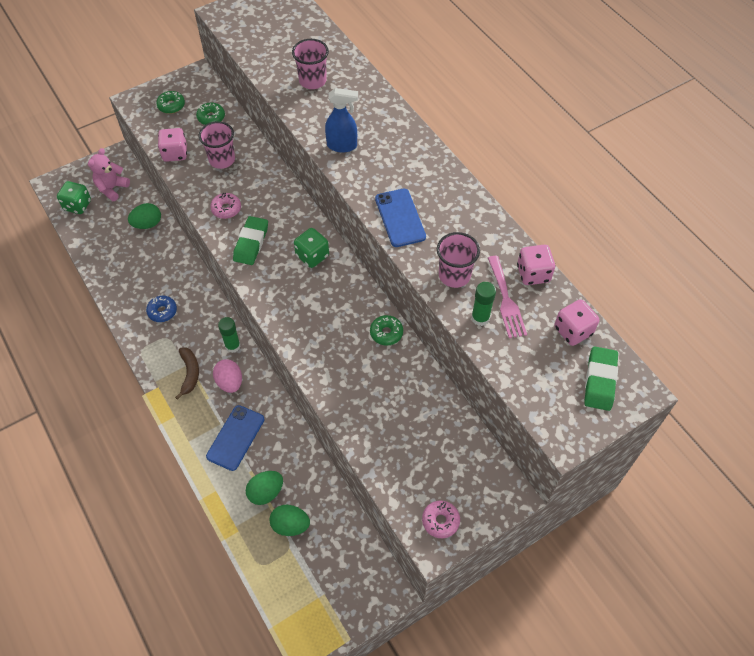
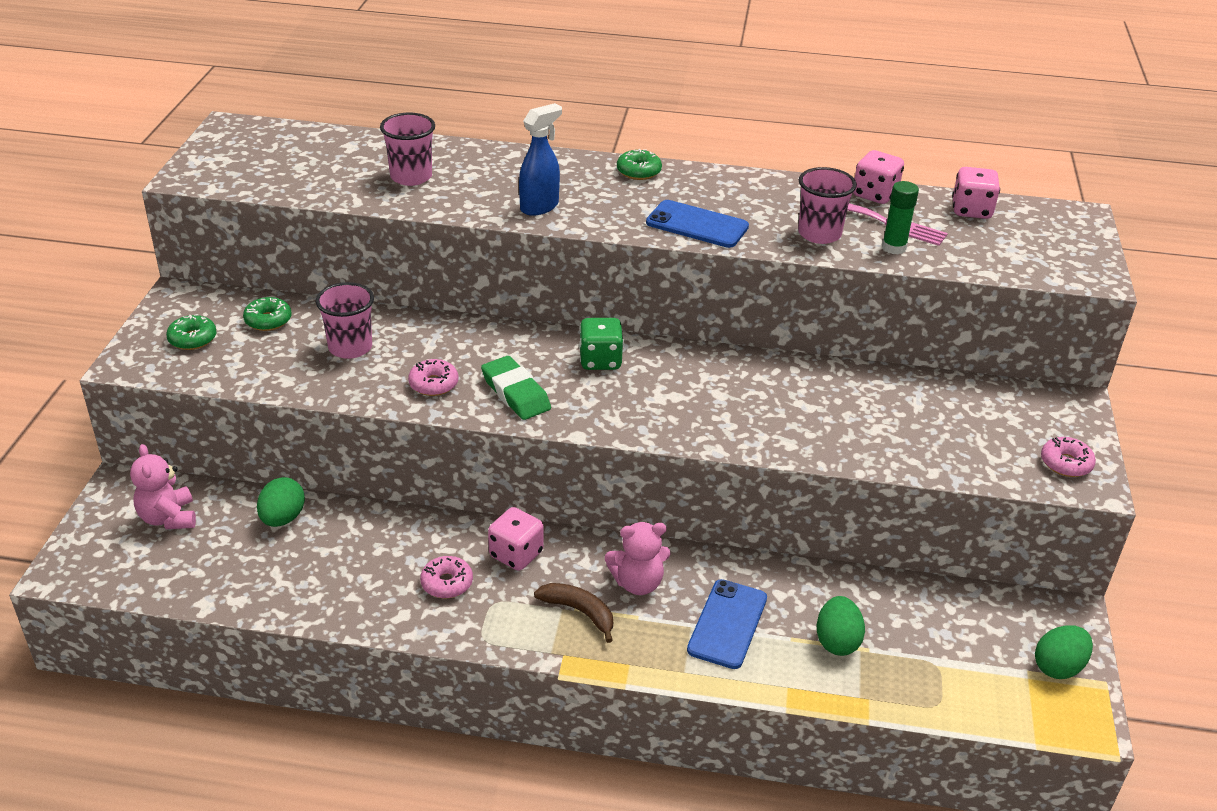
camera: 50 degrees left, 20 degrees down
(77, 205) = (142, 567): green dice -> none
(162, 311) = (447, 583): blue donut -> pink donut
(175, 153) = (278, 377): pink dice -> pink dice (516, 554)
(230, 382) = (637, 583): pink egg -> pink teddy bear
(232, 346) = (585, 550): green glue stick -> none
(235, 438) = (727, 624): blue phone -> blue phone turned 45 degrees clockwise
(290, 525) = (905, 646): green egg -> green egg (1058, 667)
(386, 333) = (778, 369): green donut -> green donut (638, 171)
(600, 381) = (1047, 227): green eraser -> none

